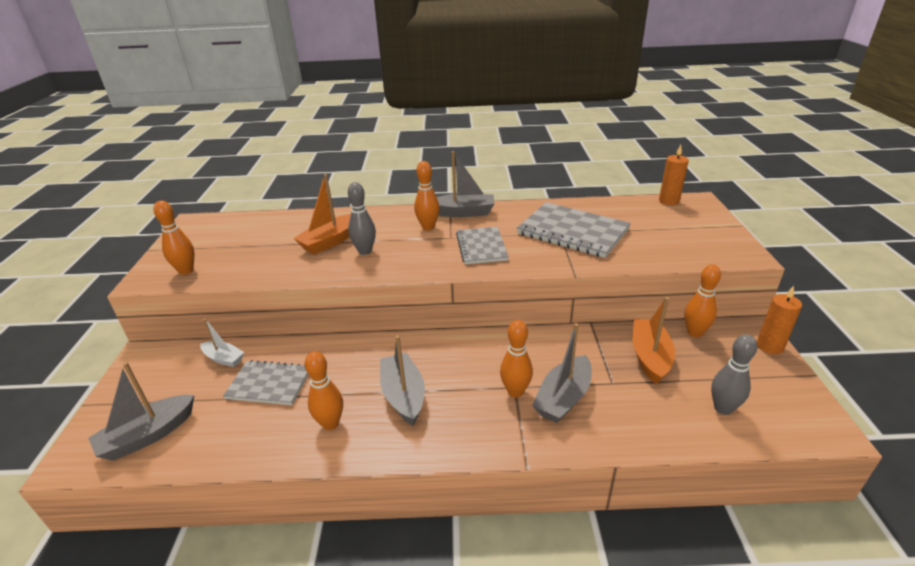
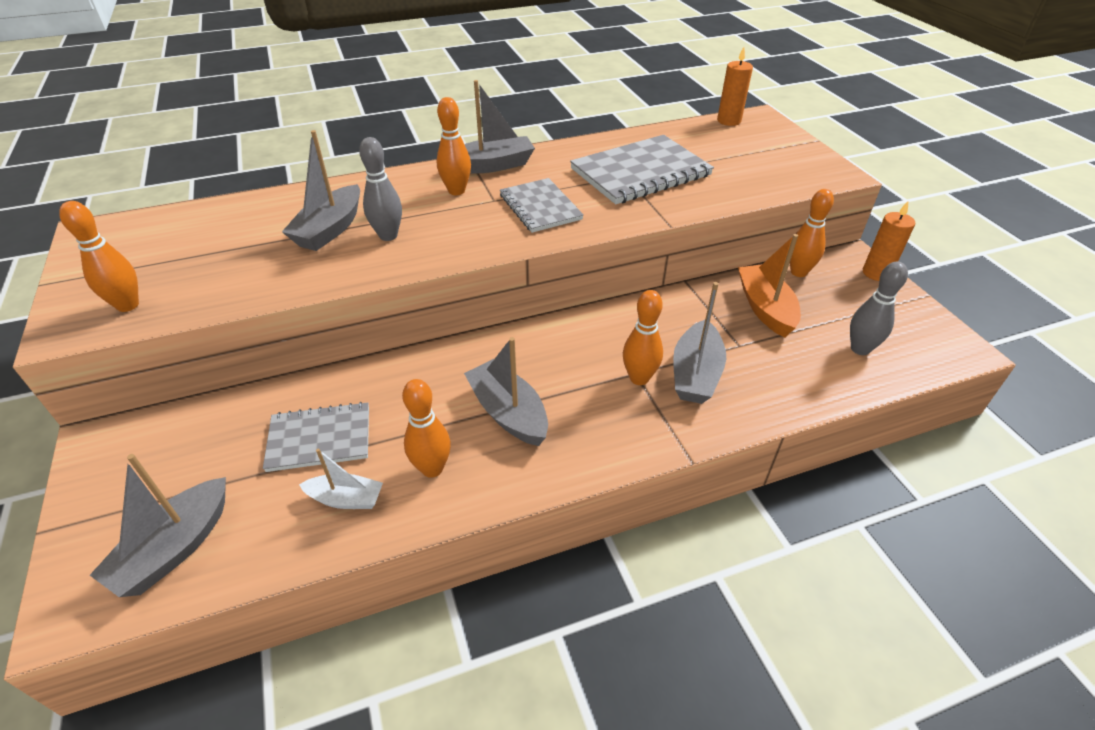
camera: 20 degrees left, 10 degrees up
(224, 359) = (232, 419): white boat -> white boat (346, 499)
(330, 241) = (330, 229): orange boat -> grey boat
(573, 231) = (640, 172): grey notebook -> grey notebook turned 45 degrees counterclockwise

